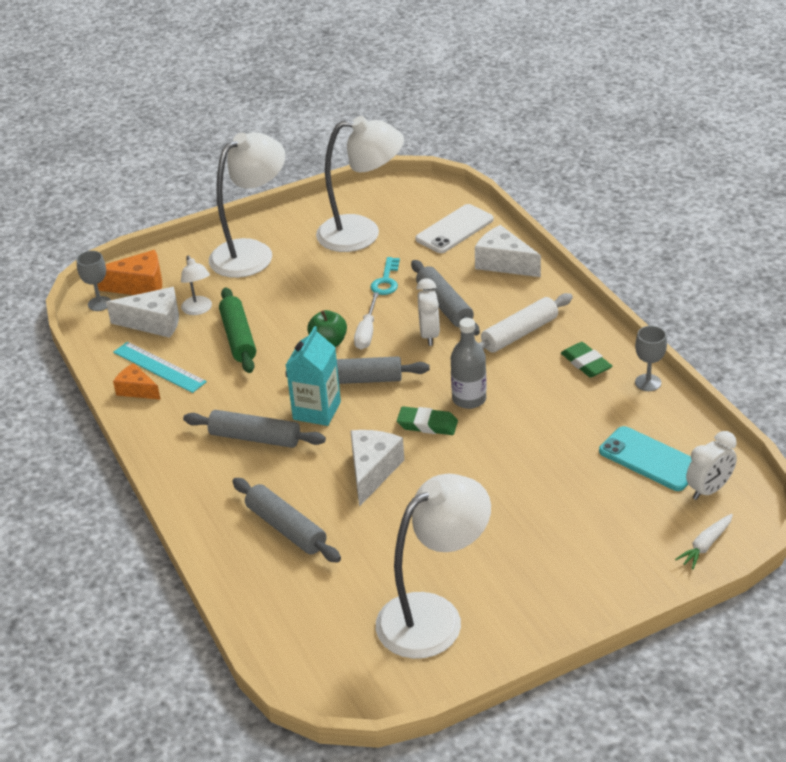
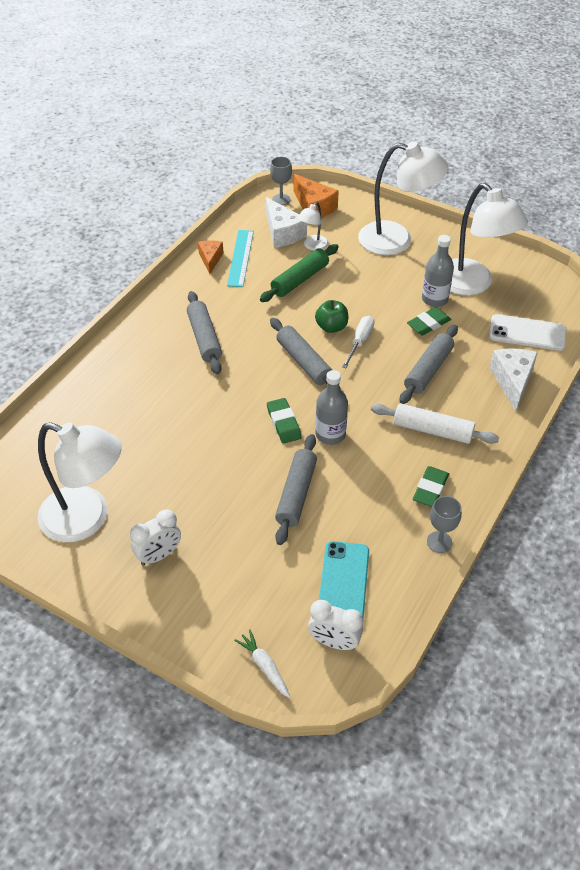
camera: 55 degrees right, 10 degrees up
(286, 528) = (126, 397): grey rolling pin -> grey rolling pin (296, 494)
(317, 410) = (254, 356): turquoise carton -> none
(358, 263) = (434, 299): none -> grey bottle
(367, 332) = (360, 341): white screwdriver -> white screwdriver turned 135 degrees clockwise
(372, 471) = (212, 416): white cheese -> none
(386, 281) = (428, 324): turquoise key -> green eraser
(429, 335) = (386, 377): white clock -> white clock (159, 555)
(705, 545) = (264, 666): white carrot -> white carrot turned 45 degrees clockwise

